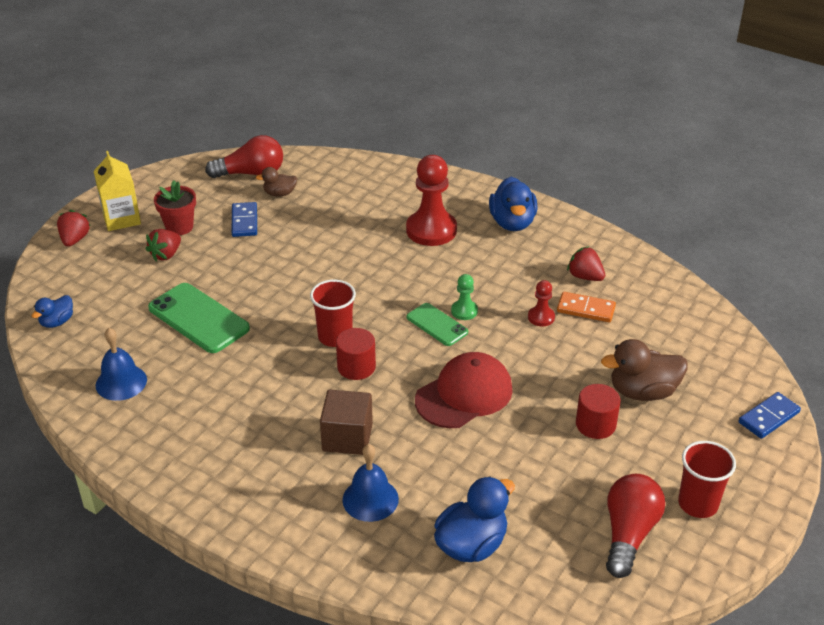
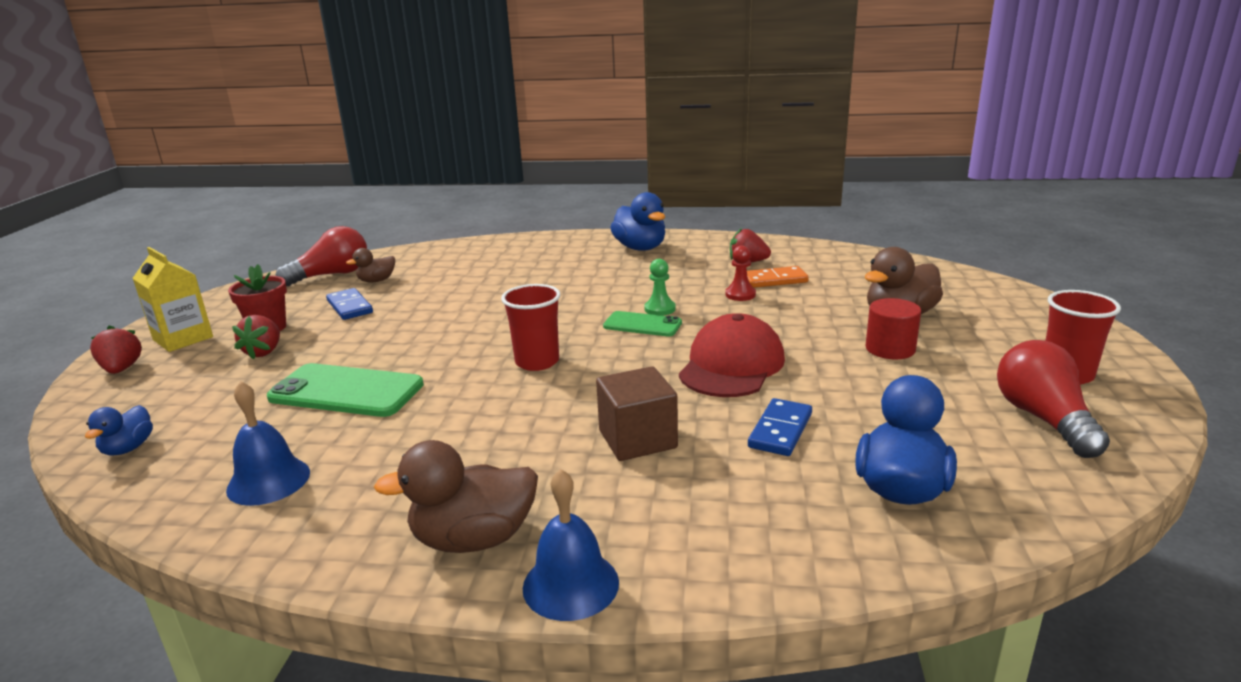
camera: 25 degrees left, 15 degrees down
(206, 474) = (474, 539): none -> brown duck
(356, 367) = (586, 378): red cylinder -> none
(370, 499) = (729, 488): blue bell -> blue bell (570, 584)
(431, 230) = (566, 268): red pawn -> none
(768, 417) = (1027, 301): blue domino -> blue domino (780, 430)

